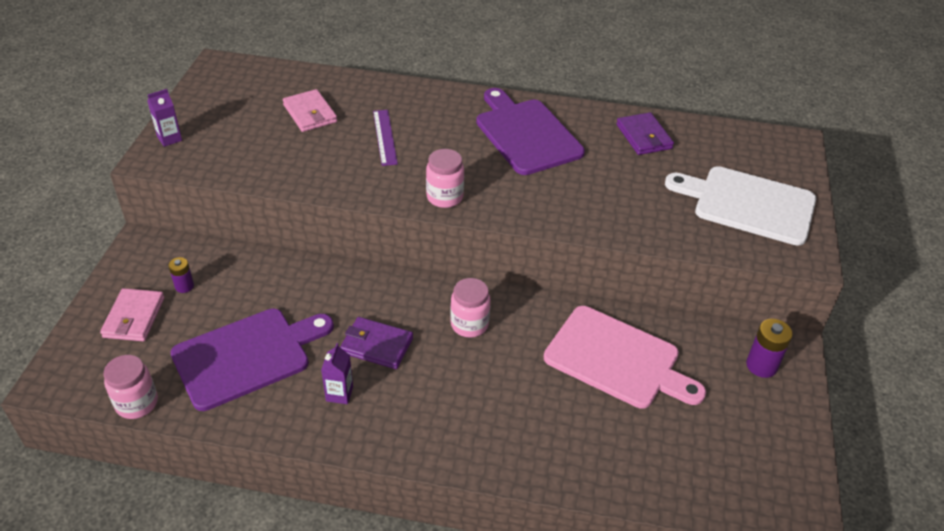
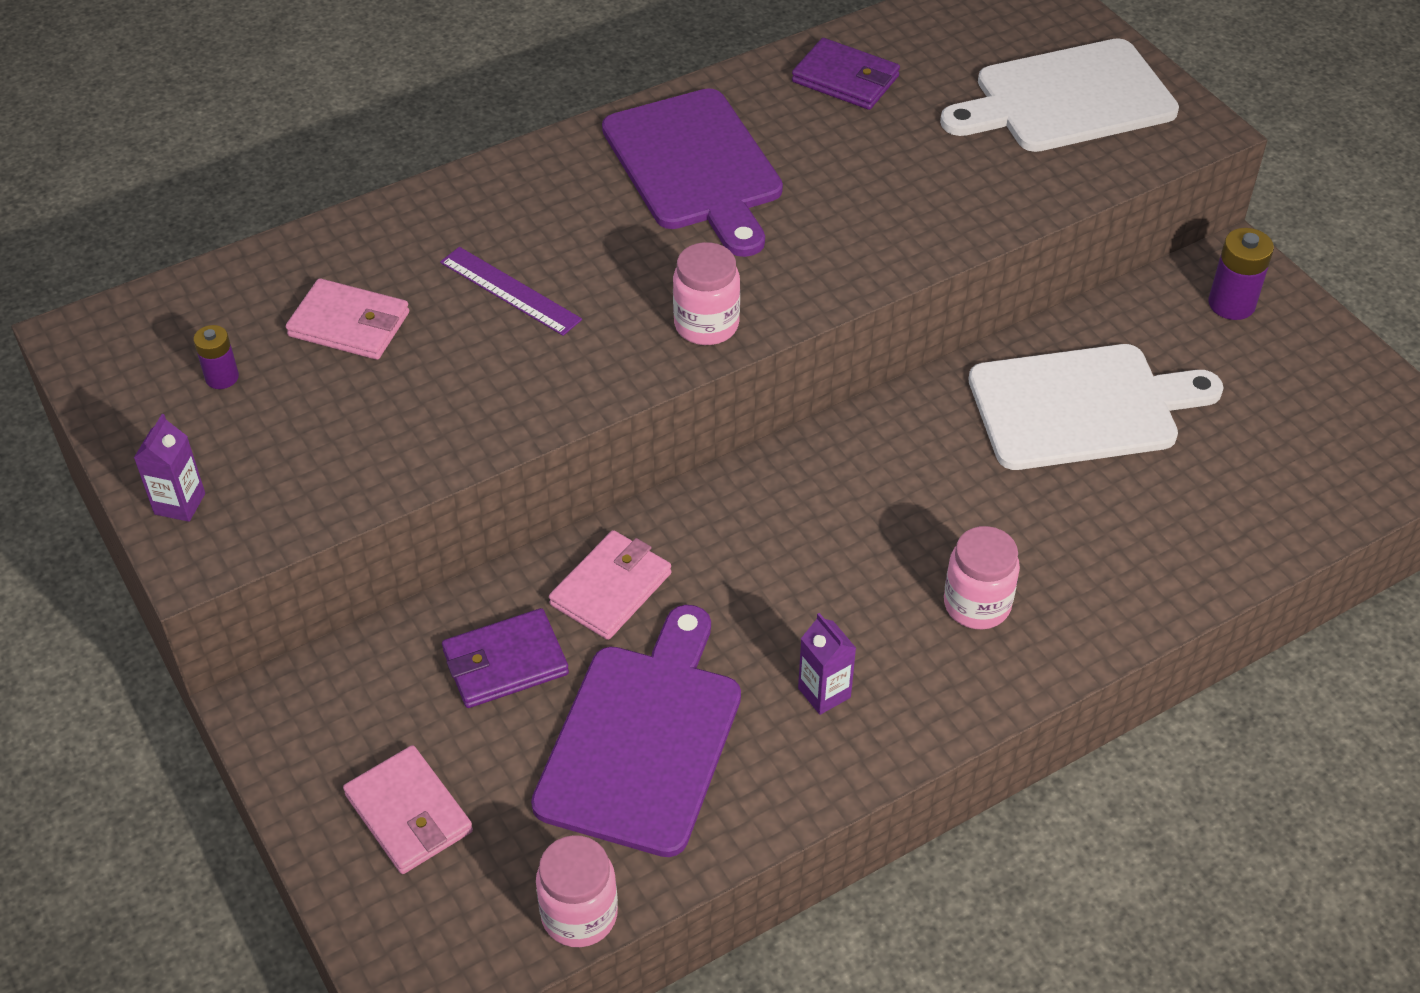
camera: 40 degrees left, 5 degrees up
(184, 286) = (421, 717): purple battery -> purple battery (222, 377)
(312, 290) = (611, 589): none -> pink wallet
(376, 345) = (790, 598): purple wallet -> purple wallet (505, 662)
(469, 324) = (868, 487): pink jar -> pink jar (977, 605)
(526, 134) = (695, 166): purple cutting board -> purple cutting board turned 135 degrees counterclockwise
(617, 359) = (1082, 406): pink cutting board -> white cutting board

